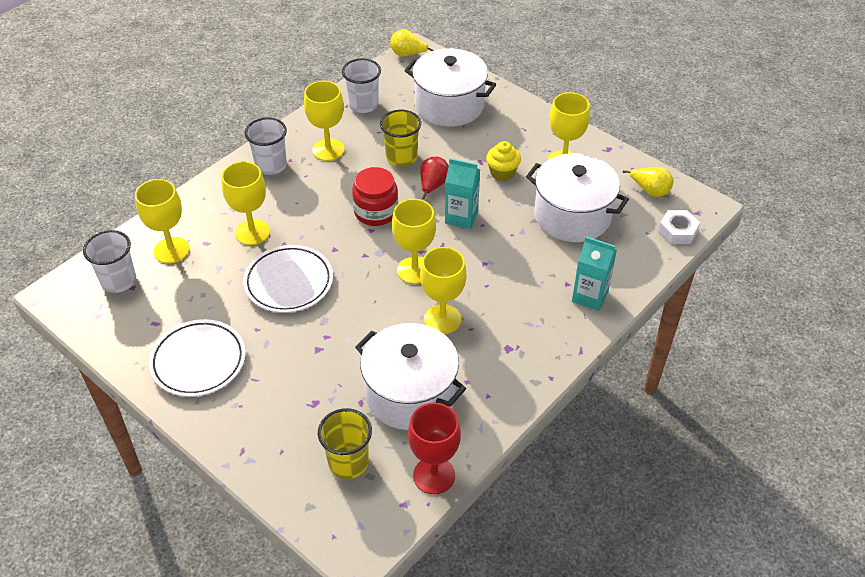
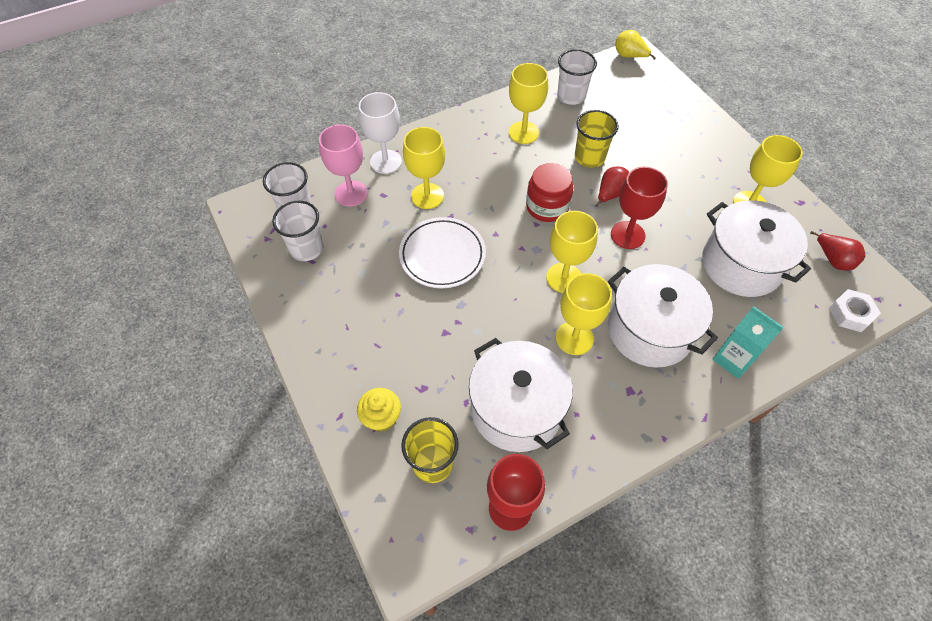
camera: 20 degrees right, 10 degrees up
(171, 250) = (351, 193): yellow goblet -> pink goblet
(196, 211) = (386, 162): none -> white goblet
(198, 361) = (334, 311): white plate -> none
(271, 165) = (467, 134): white cup -> white cup (306, 248)
(449, 105) = (653, 116): white pot -> white pot (650, 330)
(461, 217) = (627, 235): turquoise carton -> red goblet
(502, 173) = (683, 199): yellow cupcake -> yellow cupcake (381, 417)
(650, 191) = (833, 260): yellow pear -> red pear

